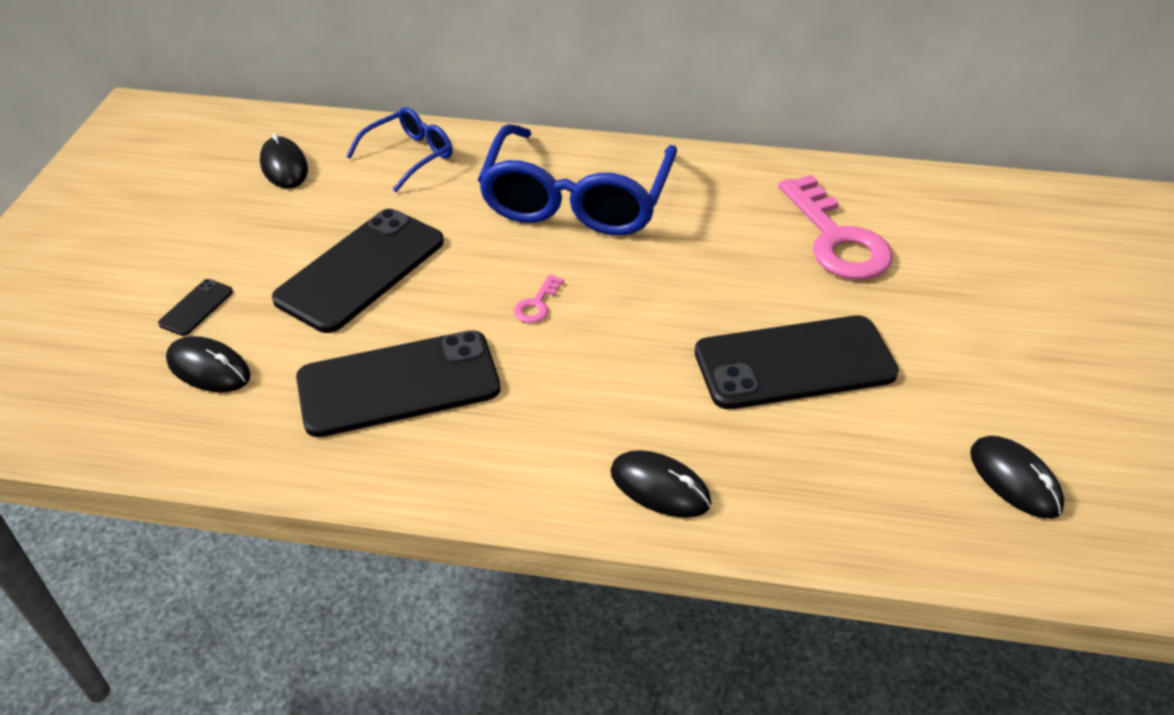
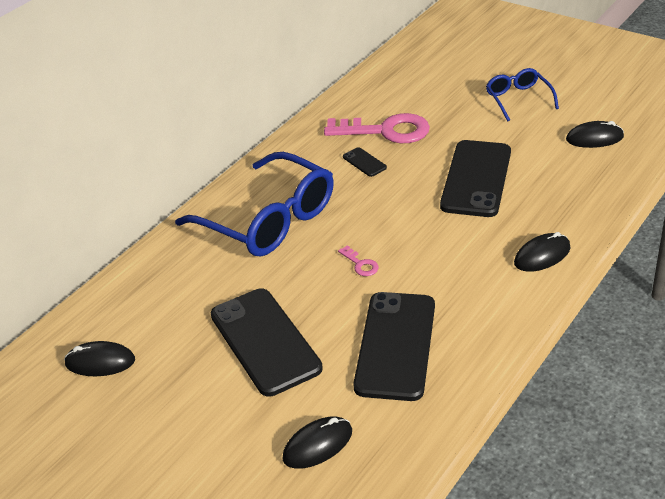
camera: 60 degrees left, 5 degrees down
(196, 307) = (242, 443): black phone -> black phone (364, 162)
(409, 156) = (149, 288): blue glasses -> blue glasses (518, 99)

